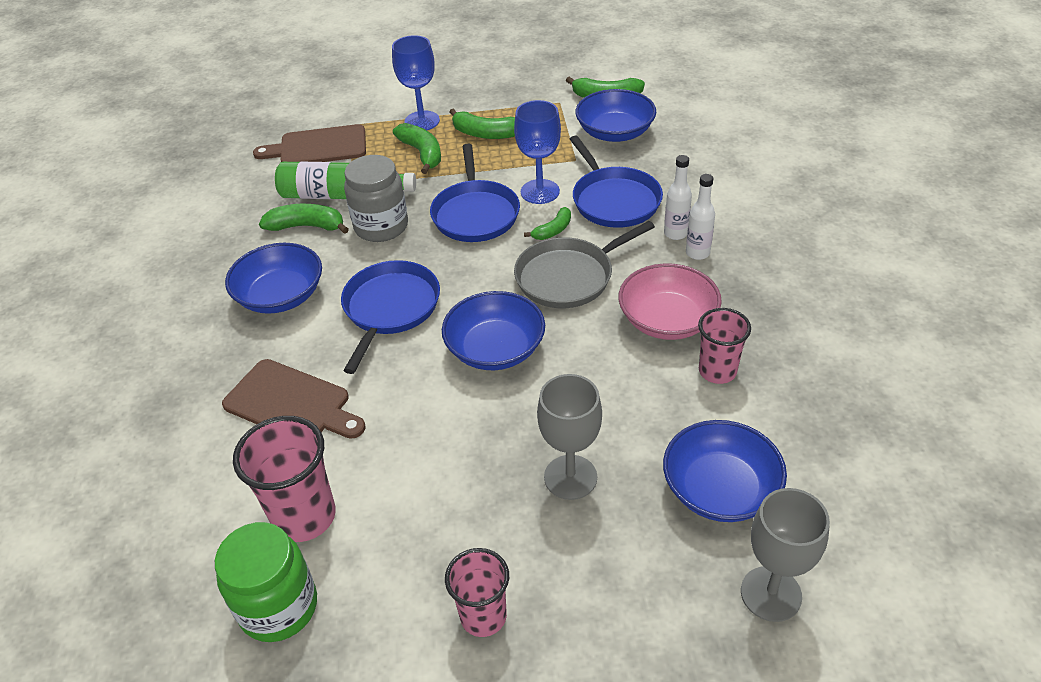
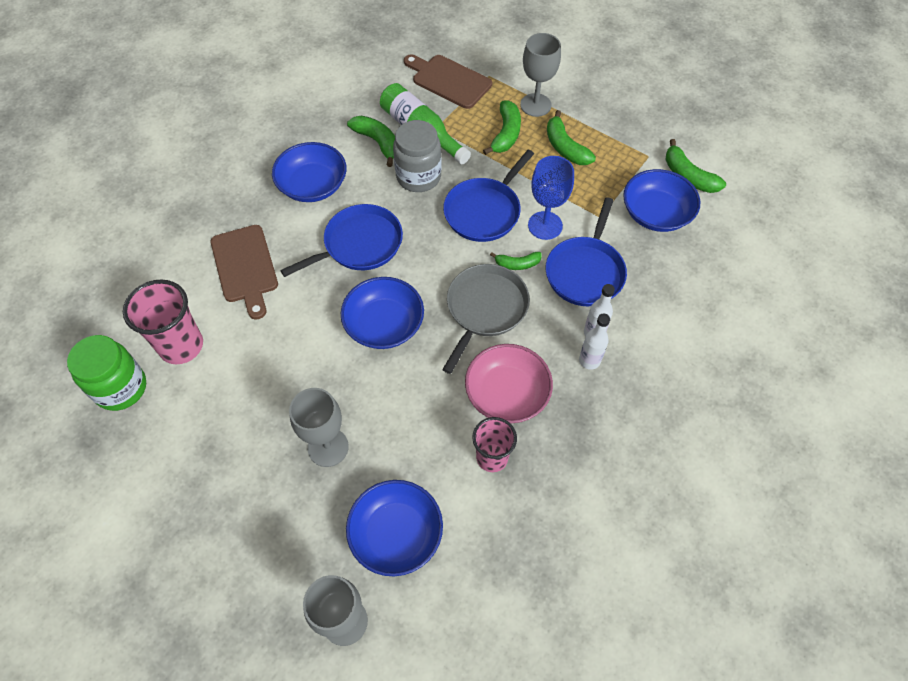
camera: 40 degrees right, 15 degrees up
(422, 121) = (535, 105): blue goblet -> grey goblet
(483, 616) = (198, 485): pink cup -> none
(568, 277) = (485, 309): grey pan -> grey pan turned 105 degrees clockwise

